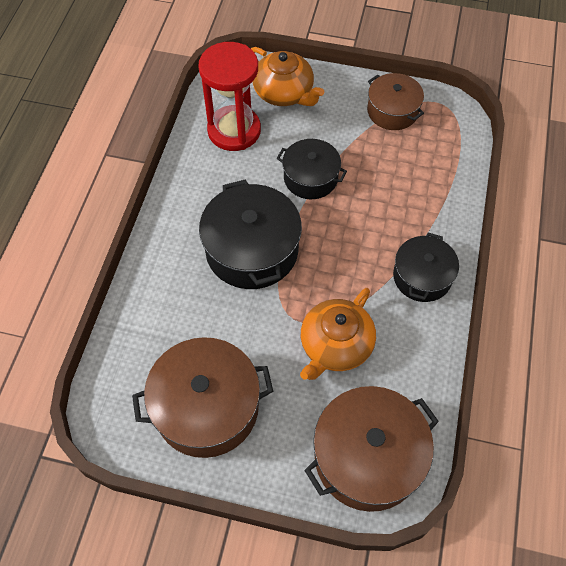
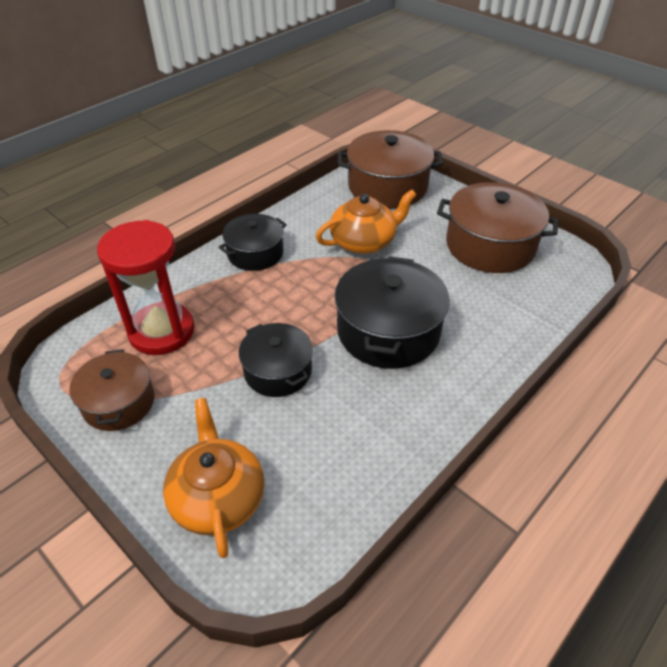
camera: 150 degrees left, 15 degrees down
(234, 130) = (323, 472): red hourglass -> red hourglass (162, 331)

